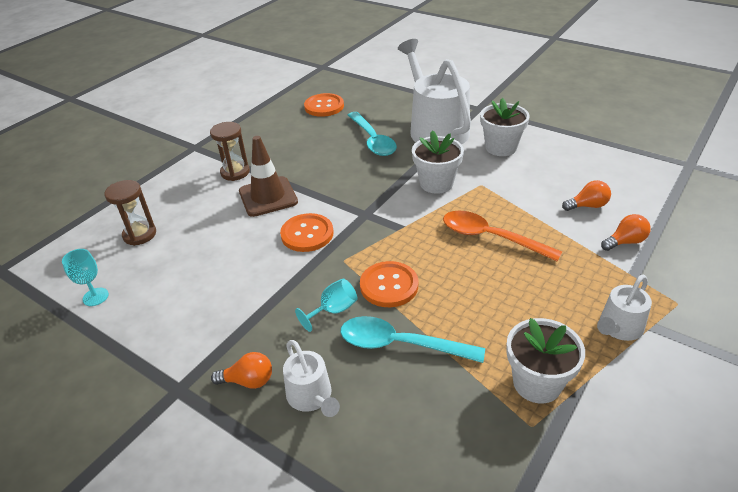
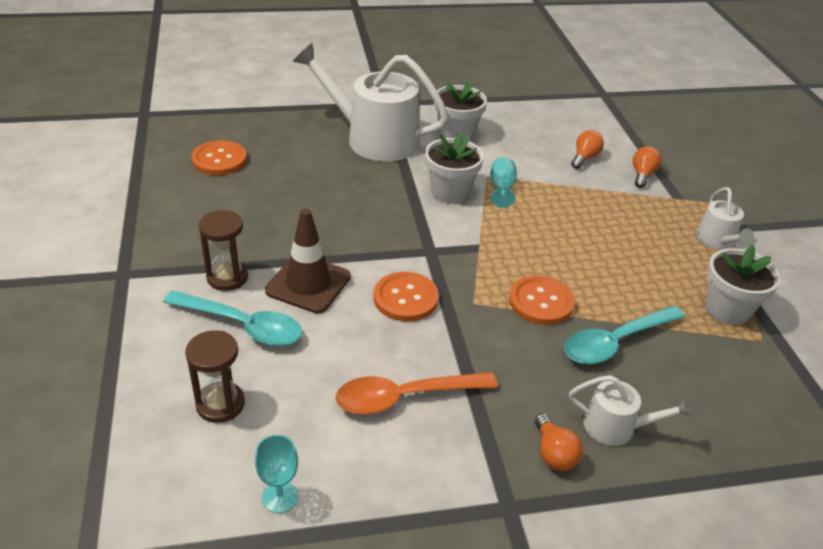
camera: 50 degrees left, 0 degrees up
(248, 381) = (553, 453): orange light bulb -> orange light bulb turned 120 degrees clockwise
(333, 310) = (530, 350): turquoise goblet -> turquoise goblet (501, 189)
(372, 140) = (330, 176): turquoise spoon -> turquoise spoon (242, 325)
(491, 237) = (556, 218): orange spoon -> orange spoon (405, 397)

